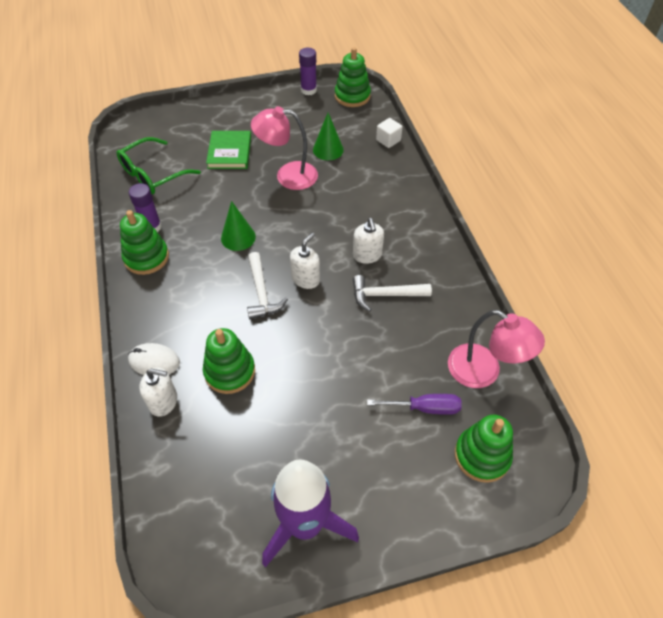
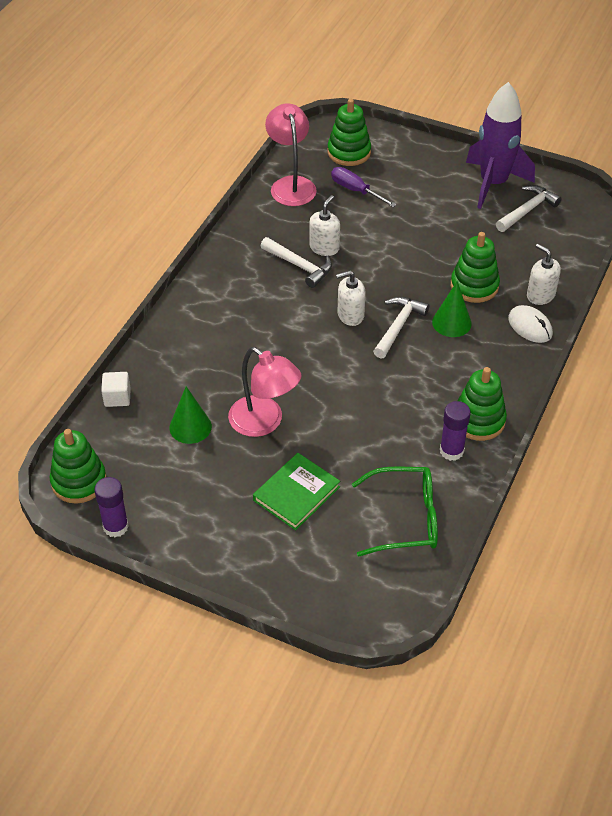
camera: 140 degrees left, 5 degrees down
(238, 237) = (375, 387): green cone -> green cone (451, 322)
(242, 508) = (527, 210): none -> white hammer
(367, 255) = (277, 302): white soap dispenser -> white soap dispenser (324, 247)

